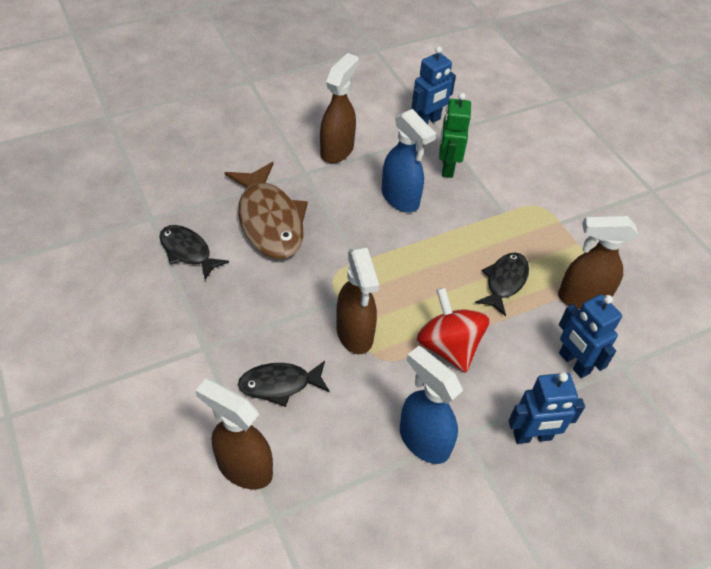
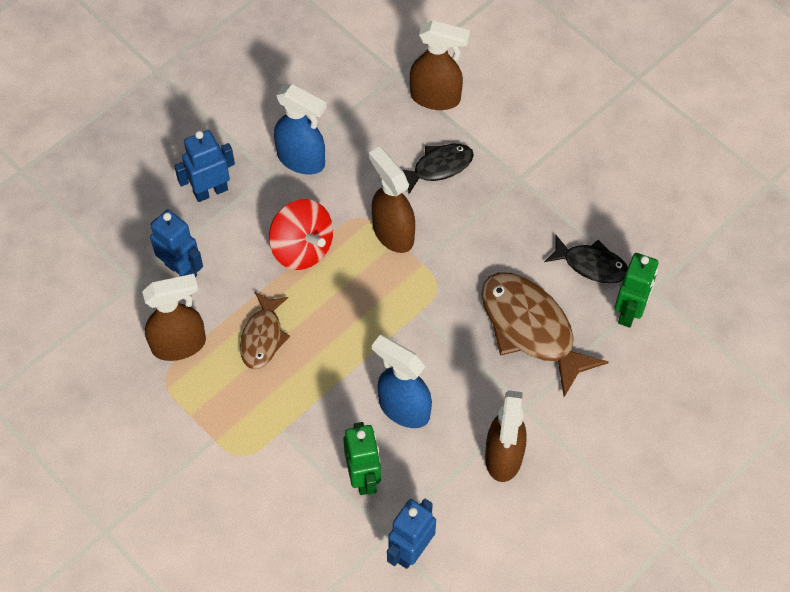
camera: 165 degrees right, 10 degrees up
(181, 209) = (629, 312): none -> green robot
(504, 282) = (263, 337): black fish -> brown fish

